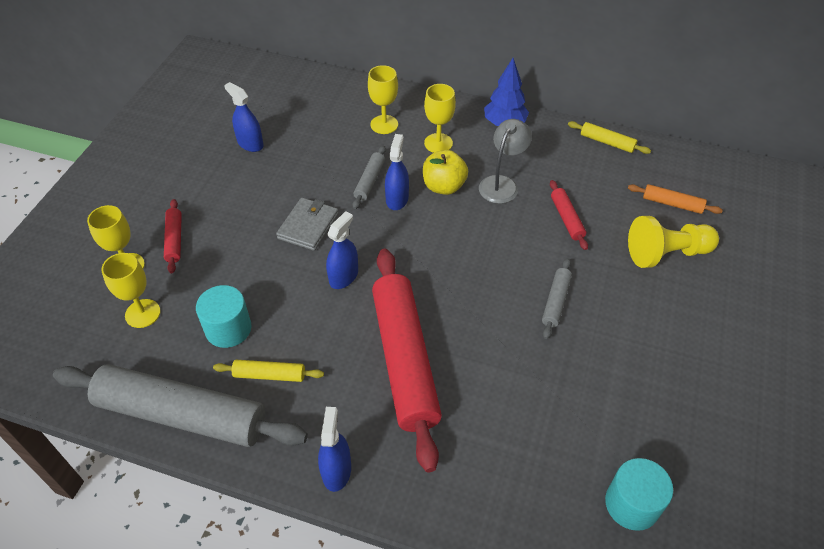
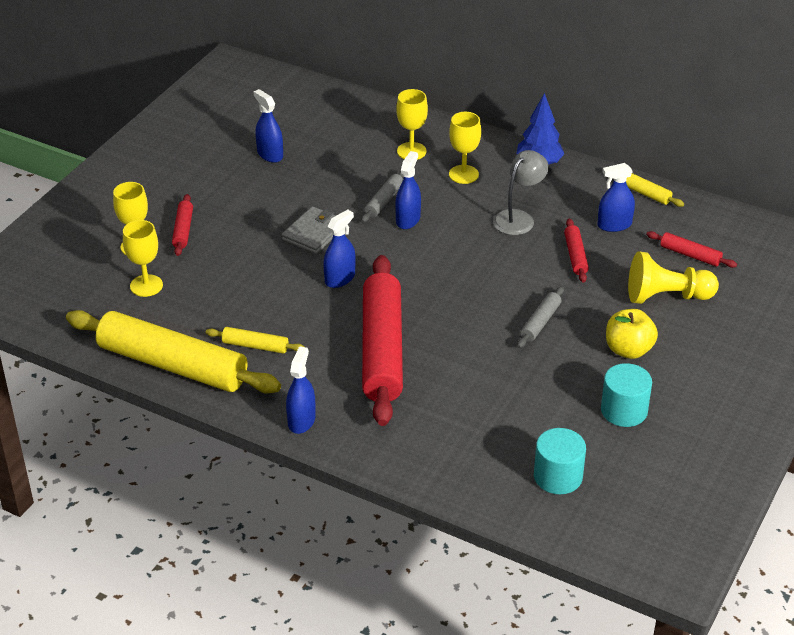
camera: 10 degrees right, 10 degrees down
(182, 415) = (172, 365): grey rolling pin -> yellow rolling pin
(228, 329) = (223, 307): turquoise cylinder -> turquoise cylinder (624, 410)
(444, 186) = (458, 214): yellow apple -> yellow apple (628, 350)
(592, 180) = (614, 225): none -> blue spray bottle
(672, 204) = (690, 255): orange rolling pin -> red rolling pin

